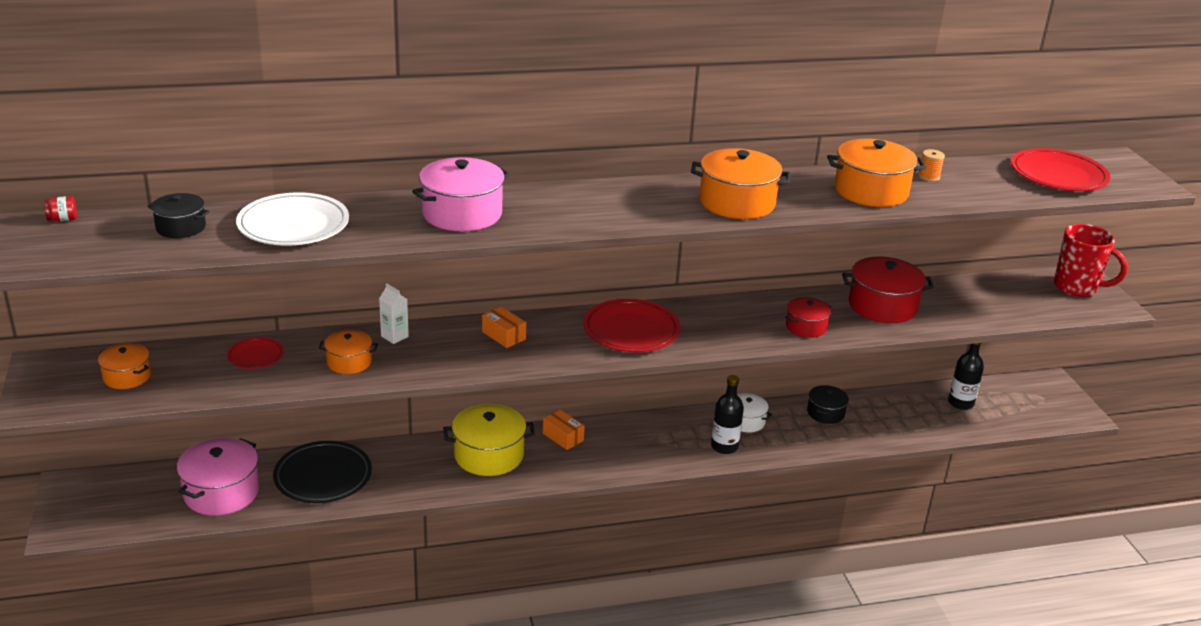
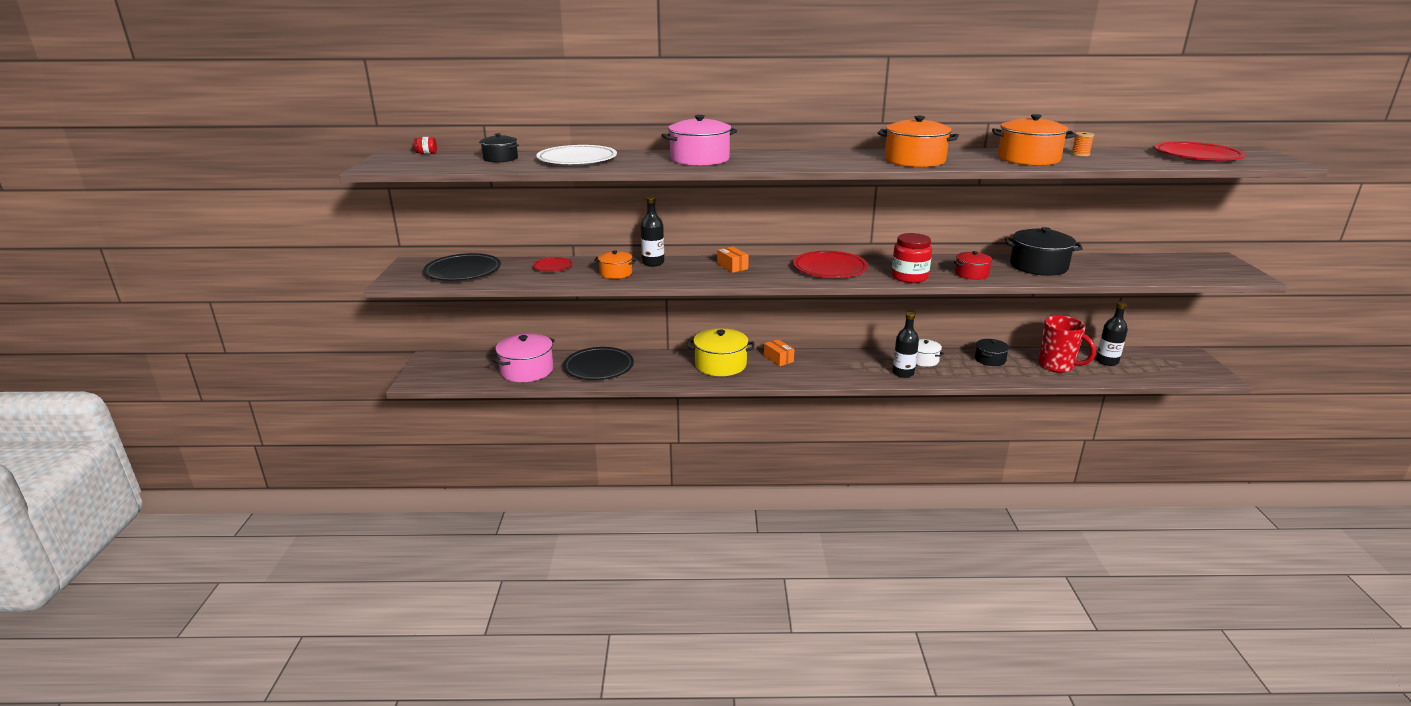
camera: 15 degrees right, 5 degrees down
(127, 376) = (463, 272): orange pot -> black plate
(394, 336) = (653, 263): white carton -> black bottle
(732, 339) = (909, 277): none -> red jar
(882, 306) = (1038, 266): red pot -> black pot
(1077, 288) = (1213, 264): red mug -> red mug (1057, 366)

